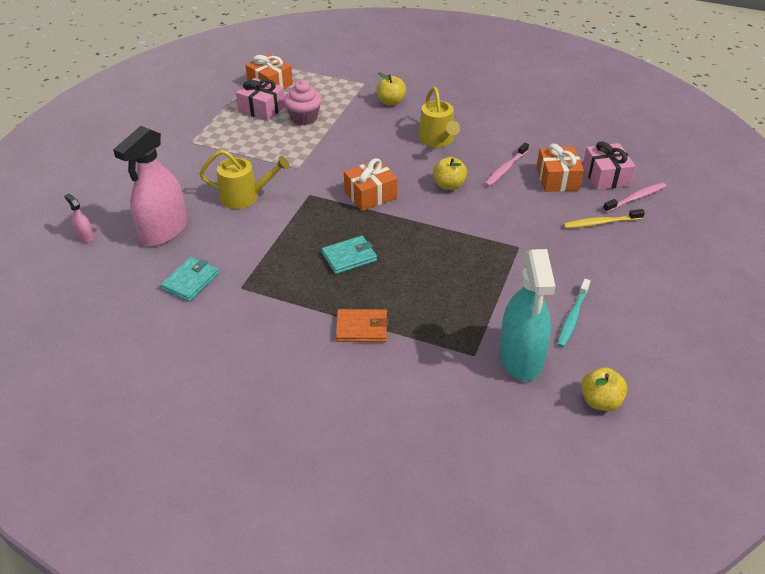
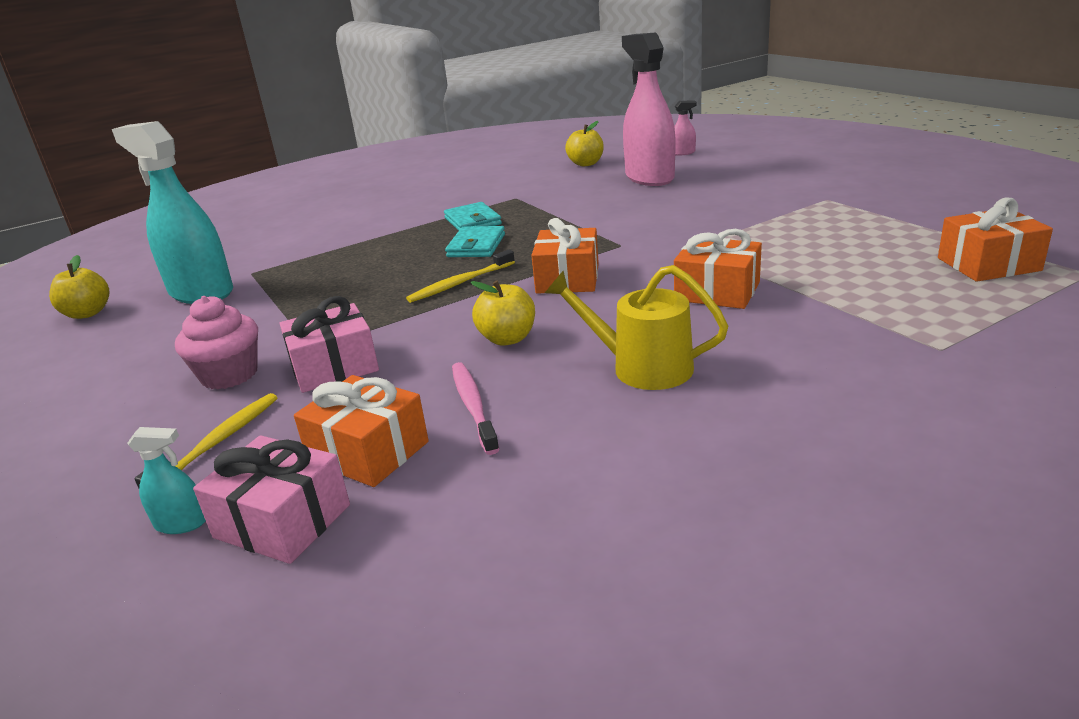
camera: 130 degrees right, 15 degrees down
(190, 281) = (556, 182): turquoise wallet -> turquoise wallet (472, 221)
(244, 196) = (663, 213): yellow watering can -> none
(262, 109) = (892, 247): pink gift -> pink gift (334, 367)
(304, 118) = (835, 272): pink cupcake -> pink cupcake (229, 375)
(350, 143) = (717, 291): none -> orange gift
(362, 328) = (377, 234): orange wallet -> none
(391, 102) = (833, 359): yellow apple -> yellow apple (586, 164)
(407, 233) = (460, 283): none -> yellow toothbrush
(572, 317) = (169, 339): turquoise toothbrush -> none
(635, 198) = (181, 523): pink toothbrush -> turquoise spray bottle

